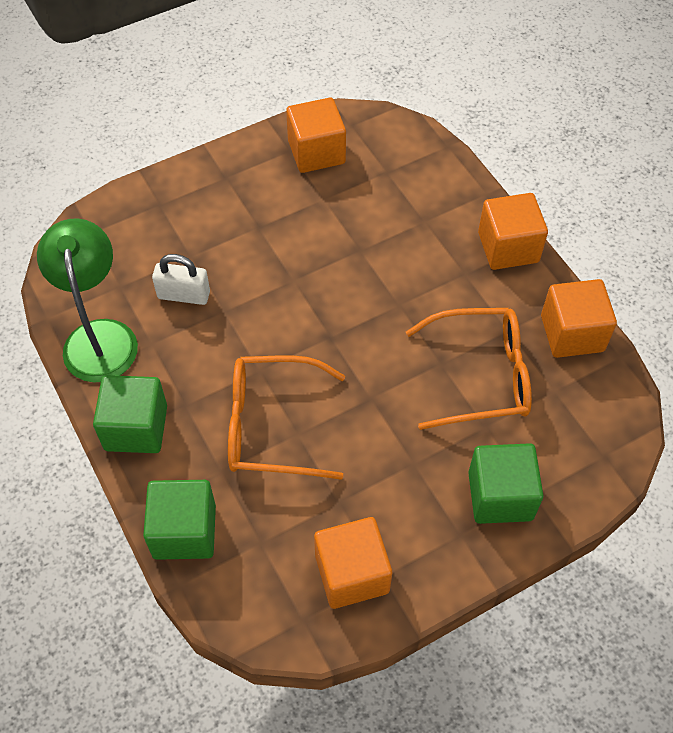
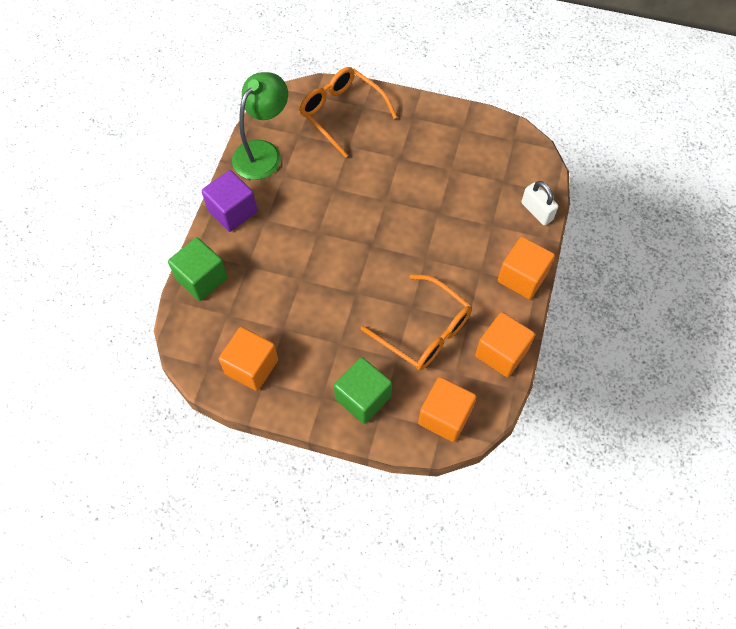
camera: 45 degrees right, 5 degrees up
(136, 428) = (232, 211): green cube -> purple cube
(184, 295) = (324, 164): white padlock -> white padlock (537, 211)
(272, 426) = (293, 264): orange glasses -> orange glasses (341, 113)
(316, 152) = (476, 140): orange cube -> orange cube (445, 416)

